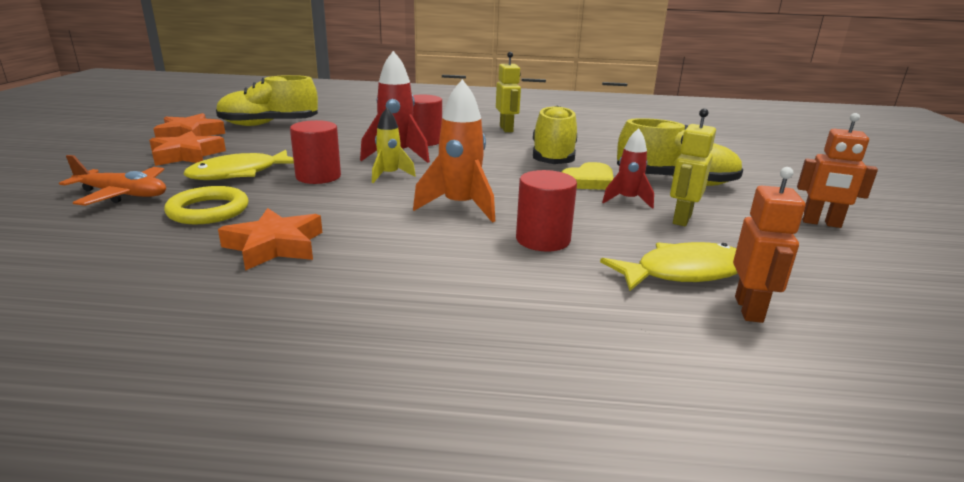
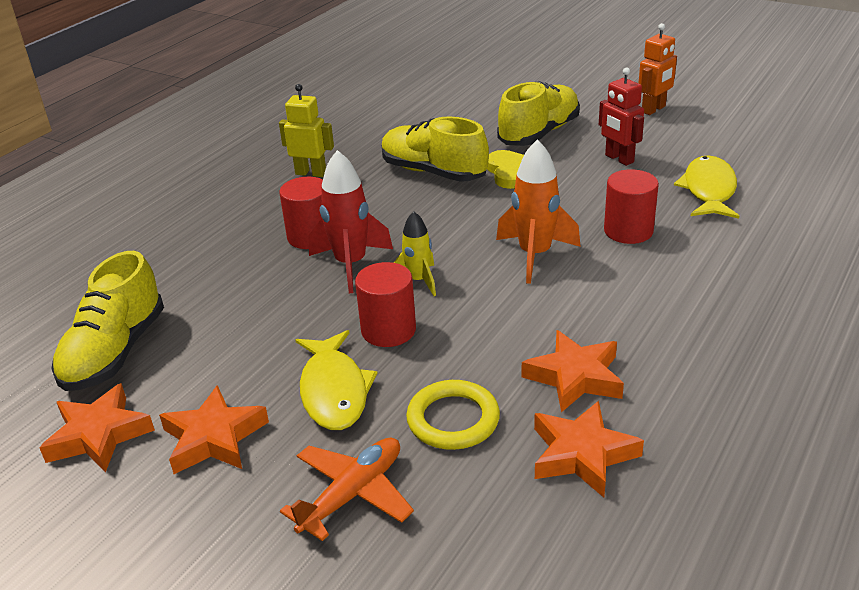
camera: 60 degrees left, 10 degrees up
(160, 263) = (582, 454): none -> orange star
(627, 200) = (568, 169): red rocket -> none
(681, 219) = (619, 159): yellow robot -> red robot
(749, 309) = (766, 186): orange robot -> none

